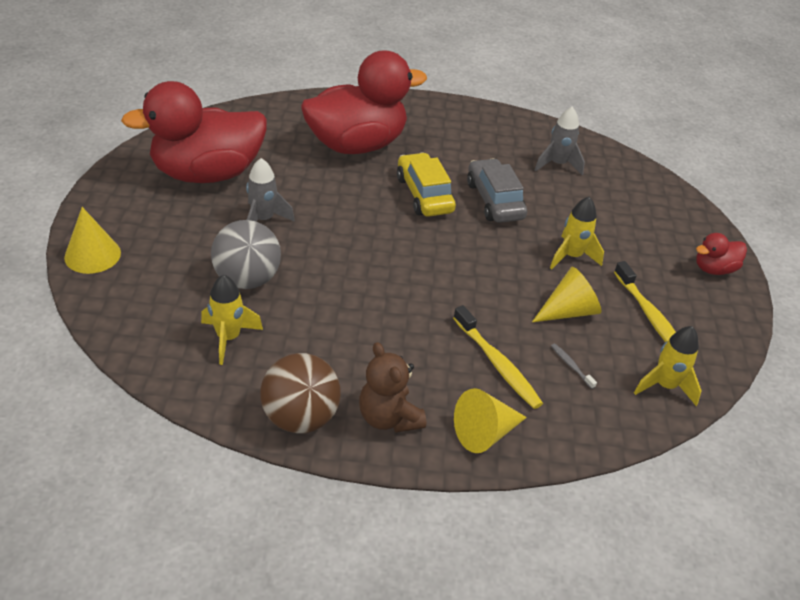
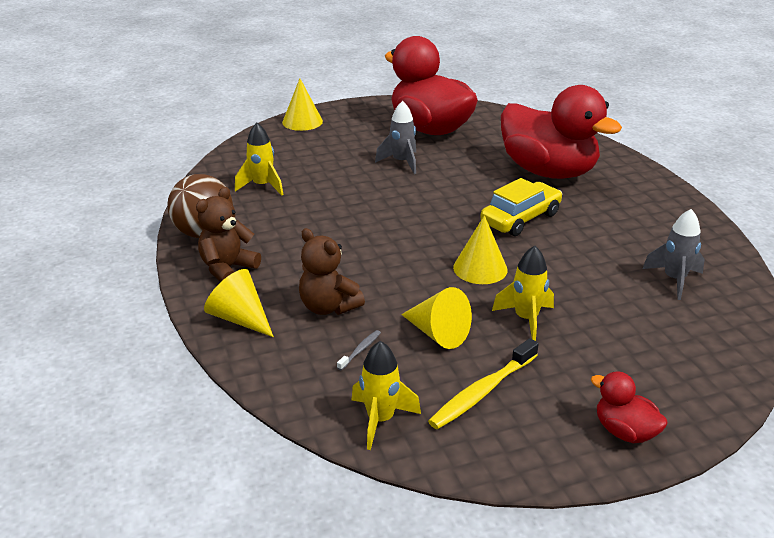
camera: 70 degrees right, 10 degrees down
(247, 279) = (329, 175): grey ball -> none
(488, 250) = (480, 268): none -> yellow cone
(494, 200) = (560, 256): grey car -> none
(497, 364) = (328, 307): yellow toothbrush -> brown teddy bear

